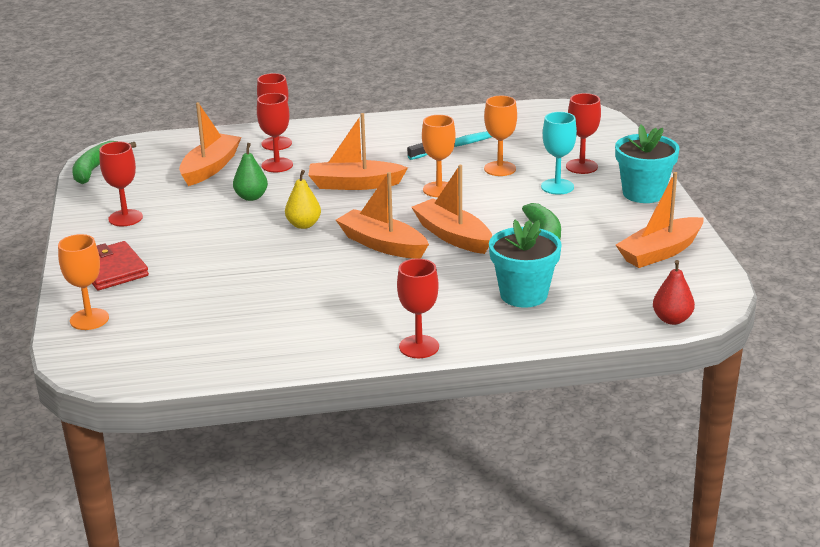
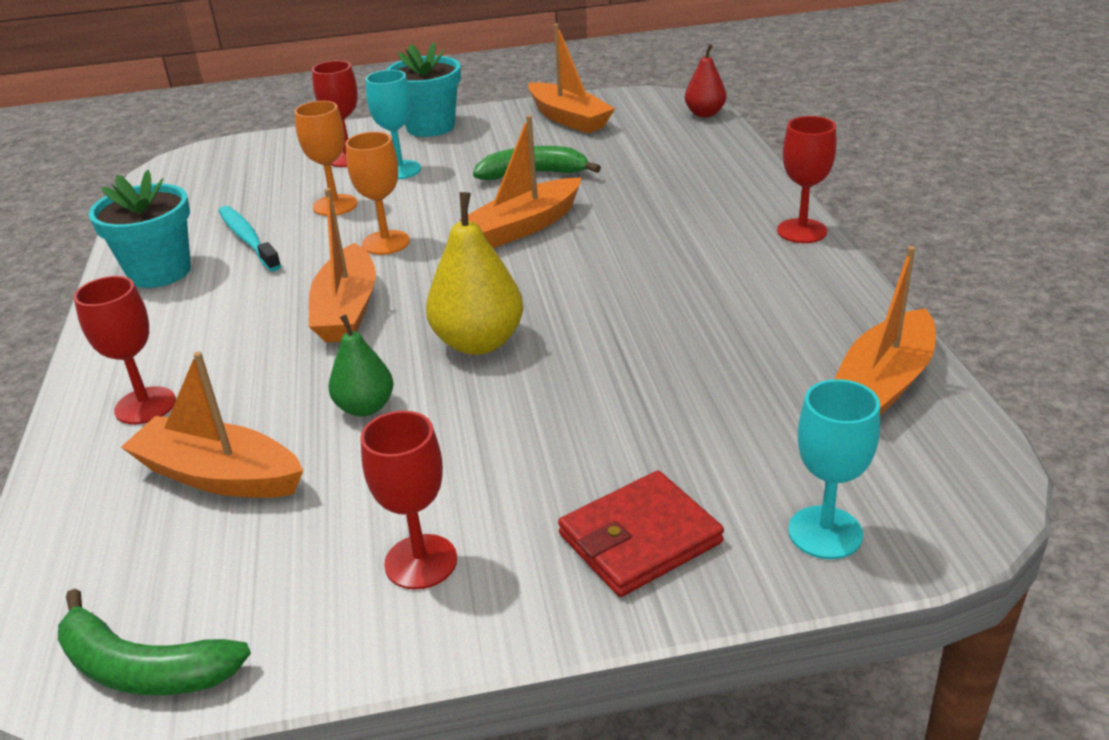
camera: 90 degrees left, 5 degrees up
(89, 319) = (825, 532): orange goblet -> turquoise goblet
(277, 165) = (242, 394): red goblet -> none
(303, 225) = (479, 342): yellow pear -> yellow pear, size x1.62
(382, 244) = (546, 272): orange boat -> orange boat (883, 383)
(523, 295) = (669, 180): turquoise flower pot -> turquoise flower pot (160, 272)

